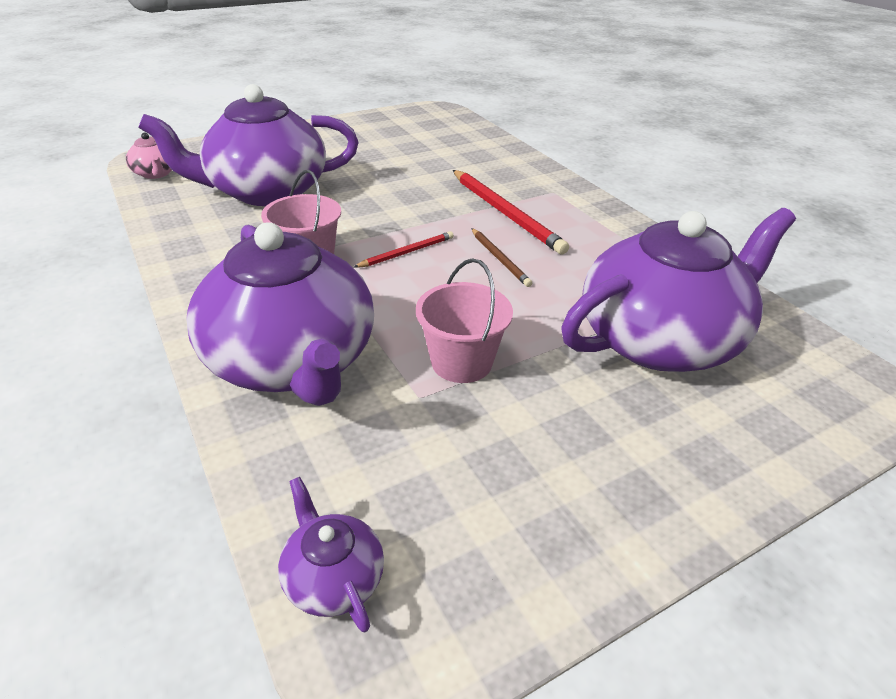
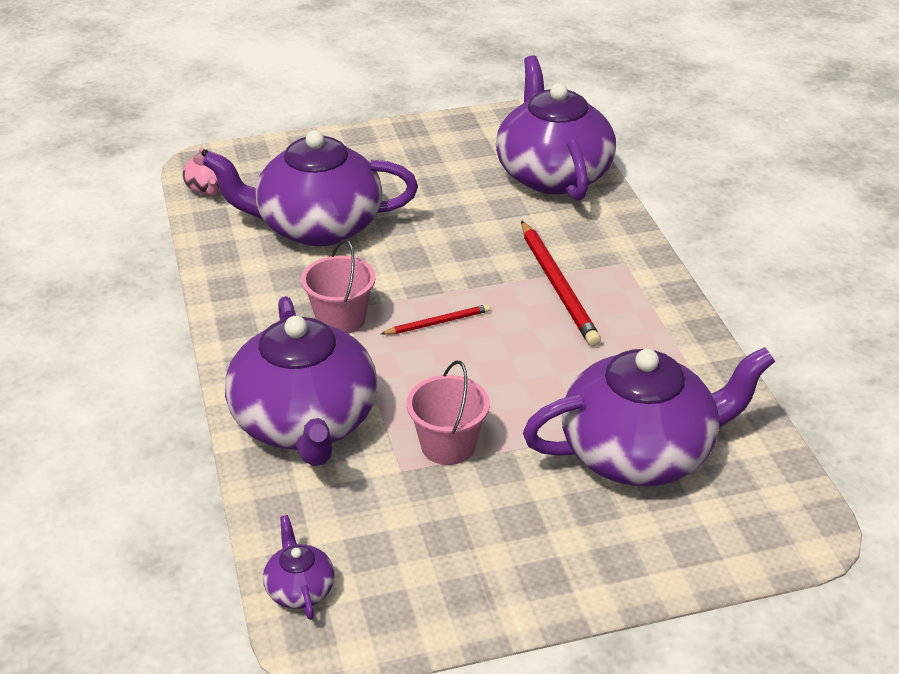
camera: 15 degrees right, 0 degrees up
(462, 141) = (552, 174): none -> purple teapot
(500, 259) = (527, 343): brown pencil -> none

